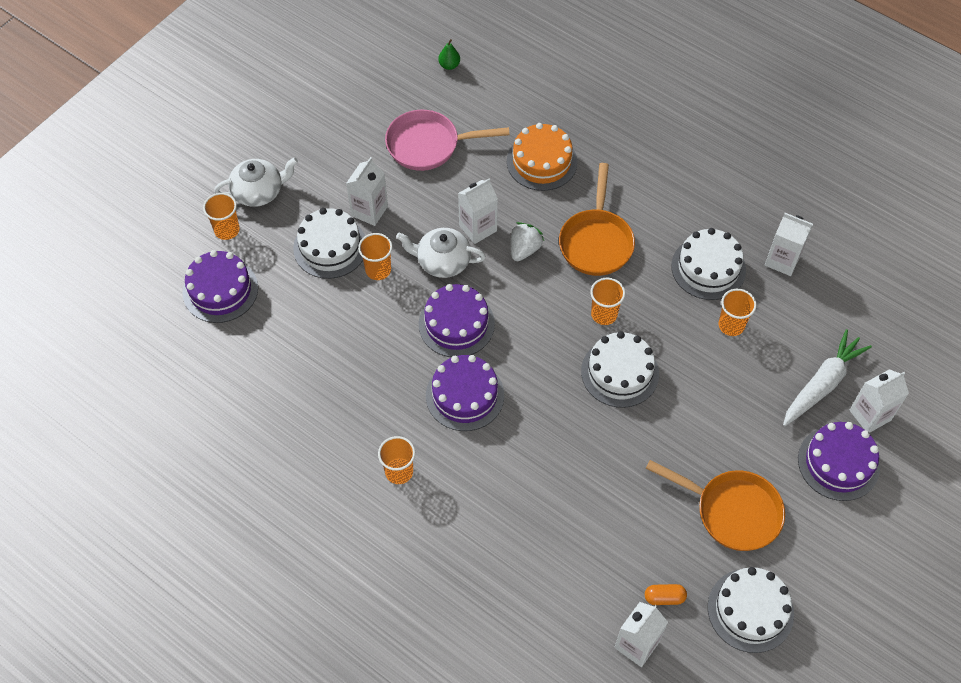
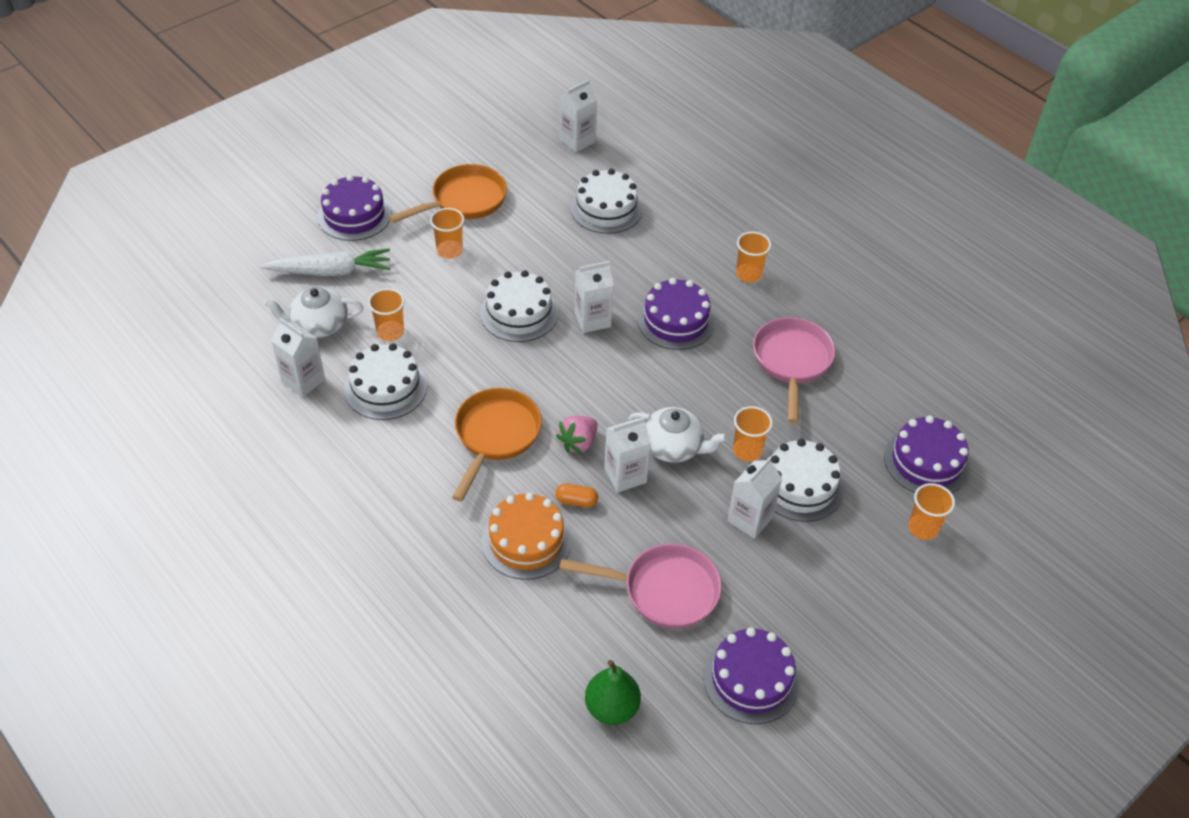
camera: 170 degrees left, 10 degrees down
(259, 191) = (885, 569): white teapot -> white teapot (319, 325)
(345, 369) = (792, 362): none -> pink pan
(449, 65) = (611, 708): green pear -> green pear, size x1.74
(456, 324) = (671, 383): purple cake -> purple cake (751, 679)
(524, 249) = (578, 443): white strawberry -> pink strawberry
(604, 314) = (515, 364): orange cup -> orange cup (449, 250)
(664, 597) = (545, 161): orange capsule -> orange capsule (576, 501)
(732, 511) = (464, 200): orange pan -> orange pan turned 105 degrees clockwise
(750, 610) = (480, 144): white cake -> white cake (606, 208)
(822, 383) = (331, 271): white carrot -> white carrot turned 150 degrees counterclockwise
(870, 415) = (303, 241): white carton -> white carton (592, 319)

